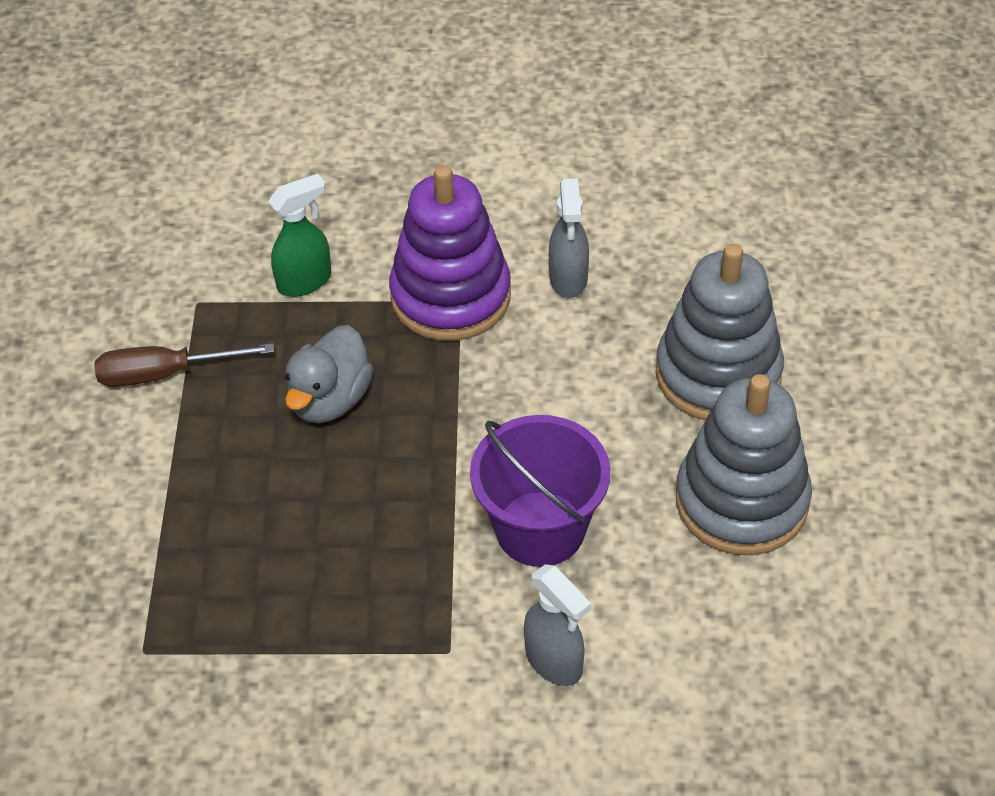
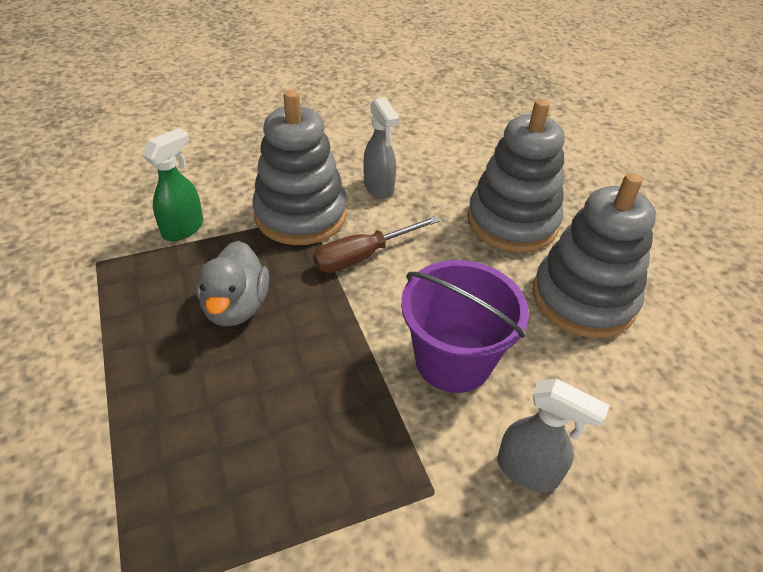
camera: 25 degrees left, 5 degrees down
(165, 374) = (81, 322): brown screwdriver -> brown screwdriver (363, 256)
(450, 296) = (301, 215): purple stacking toy -> grey stacking toy

